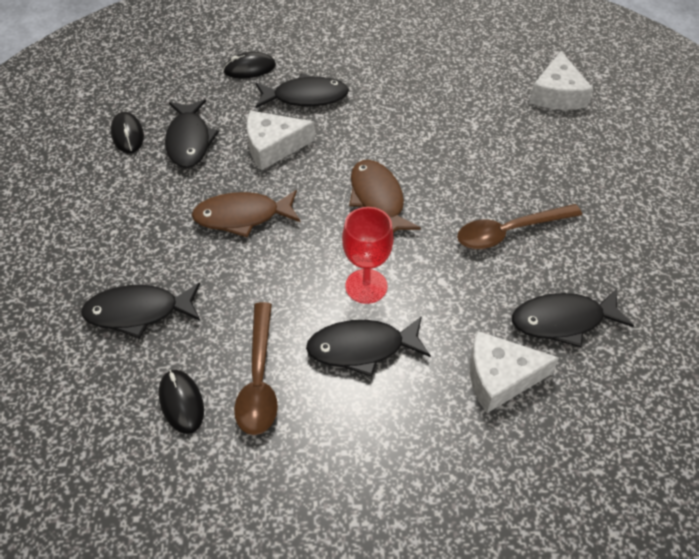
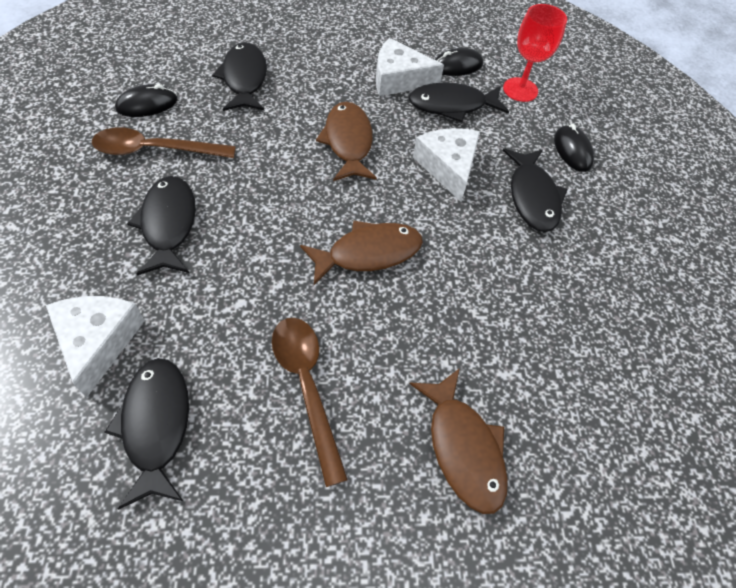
camera: 85 degrees right, 5 degrees up
(366, 286) = (245, 233): red goblet -> red goblet (520, 90)
(534, 148) = (463, 447): none -> brown fish
(557, 94) = (591, 509): white cheese -> white cheese (399, 79)

